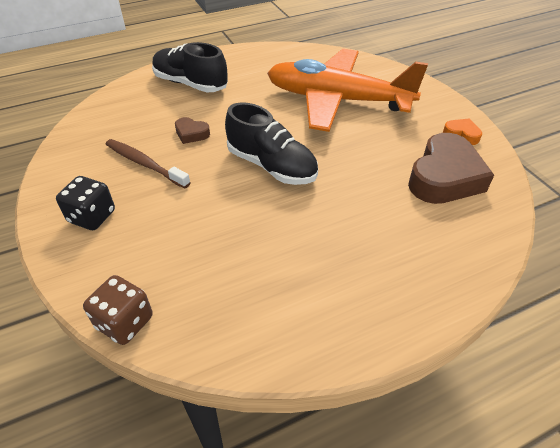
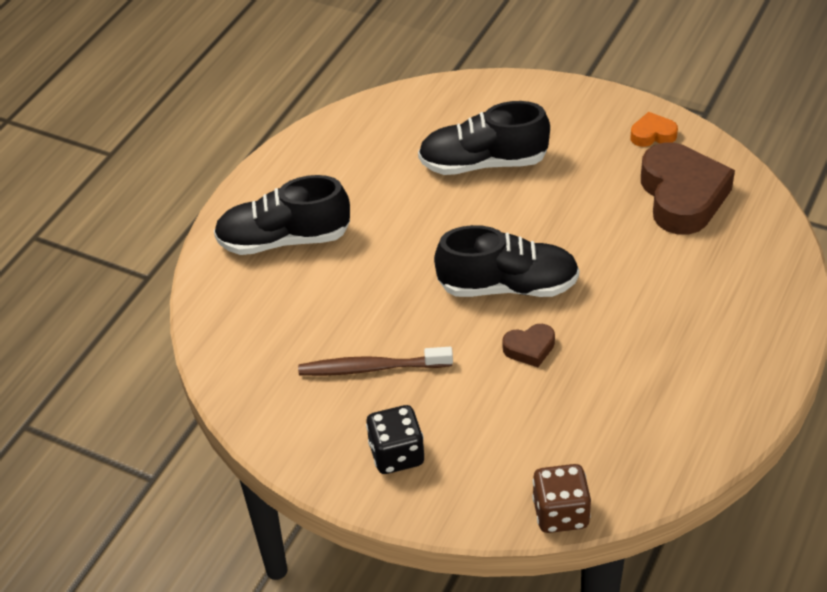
camera: 35 degrees left, 0 degrees up
(191, 134) = (374, 302): brown heart -> brown heart (529, 348)
(337, 100) = (483, 163): orange plane -> black shoe

